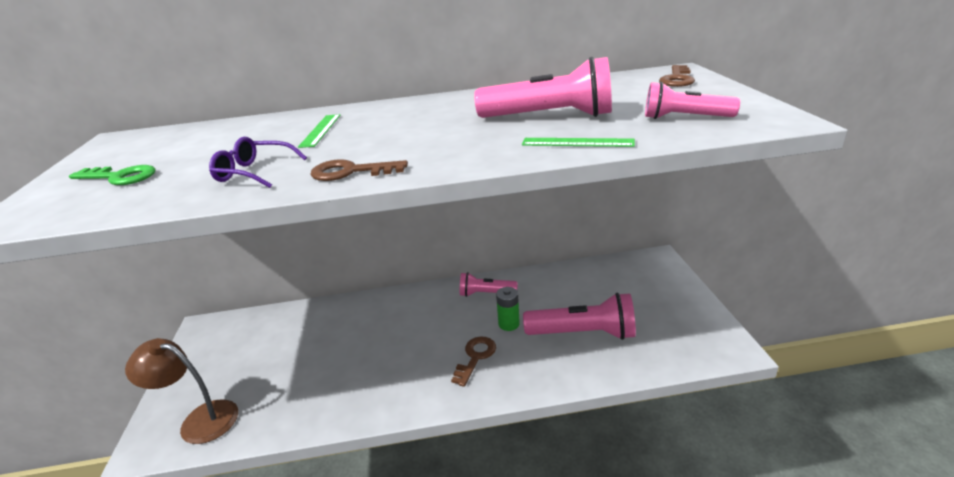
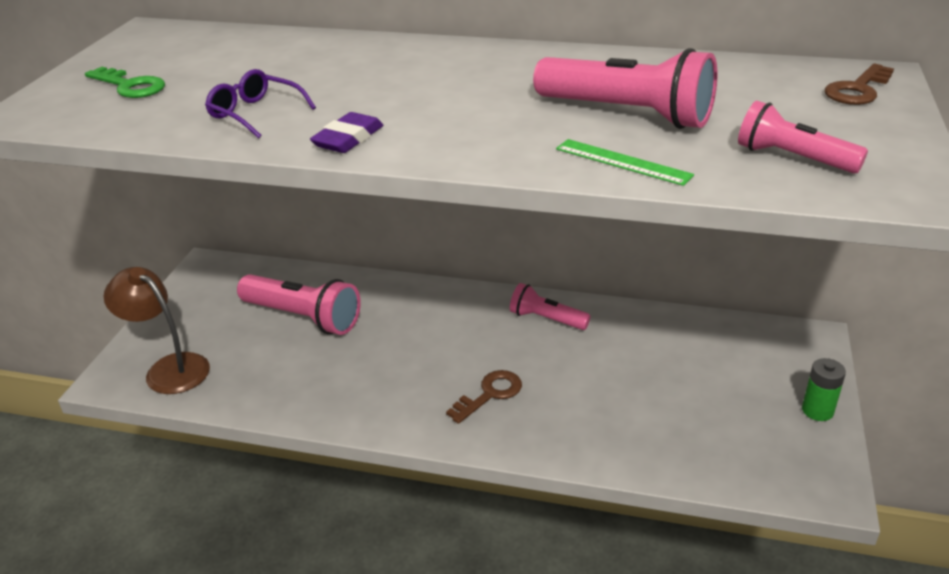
camera: 20 degrees right, 5 degrees up
(320, 130) = (355, 69): green ruler -> none
(351, 172) = (348, 138): brown key -> purple eraser
(509, 324) = (553, 366): green battery -> green battery (817, 410)
(583, 333) = (641, 407): pink flashlight -> pink flashlight (303, 317)

